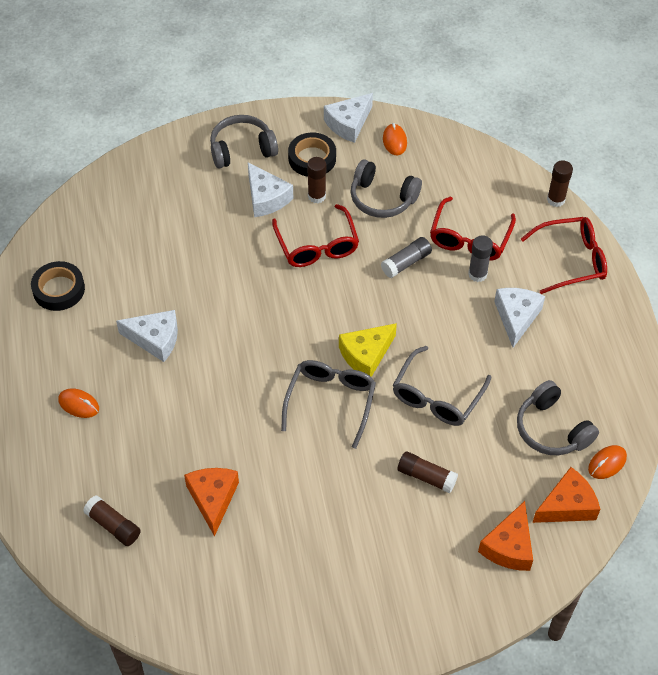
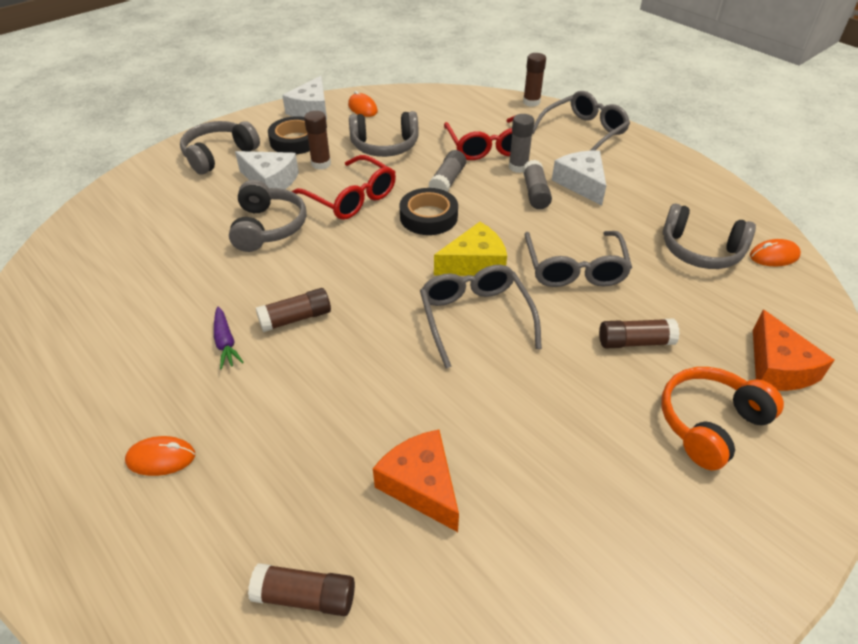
camera: 30 degrees left, 10 degrees down
(59, 289) = (65, 342): black tape -> black tape (428, 217)
(155, 339) = (225, 343): white cheese -> purple carrot
(210, 342) = (296, 318): none -> brown glue stick
(237, 248) = (268, 227): none -> grey headphones
(366, 355) = (474, 263): yellow cheese -> yellow cheese turned 135 degrees counterclockwise
(421, 557) = (710, 424): none -> orange headphones
(468, 309) = (535, 193): none -> grey glue stick
(567, 505) = (783, 305): orange cheese -> none
(572, 260) = (584, 132): red glasses -> grey glasses
(607, 463) = (774, 256): orange mouse -> orange mouse turned 60 degrees clockwise

